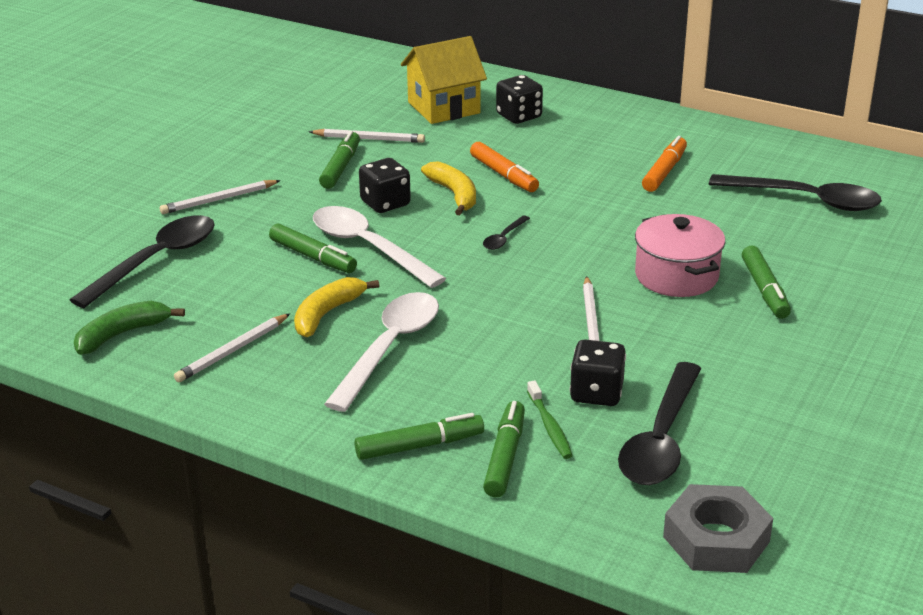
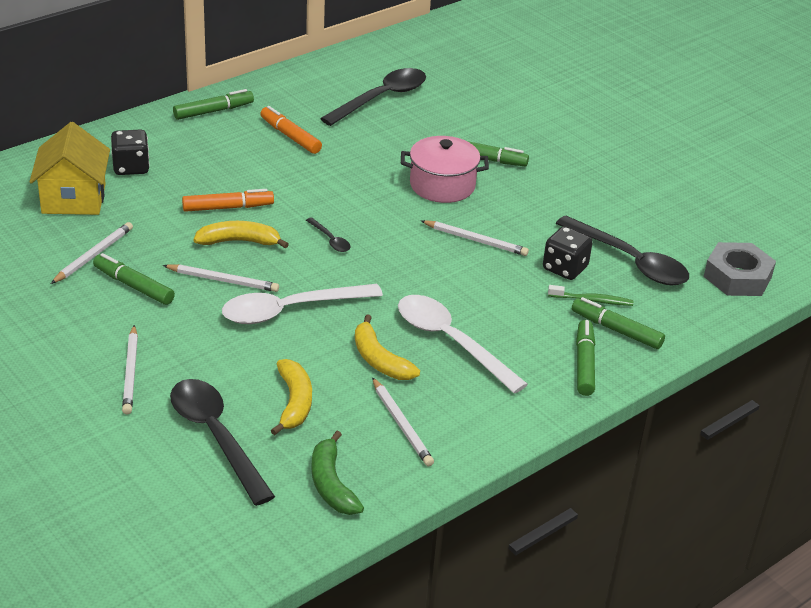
camera: 70 degrees left, 5 degrees up
(228, 285) = (294, 403): none -> yellow banana
(313, 257) = (282, 343): green marker -> green marker (213, 111)
(385, 203) = (223, 280): black dice -> white pencil

